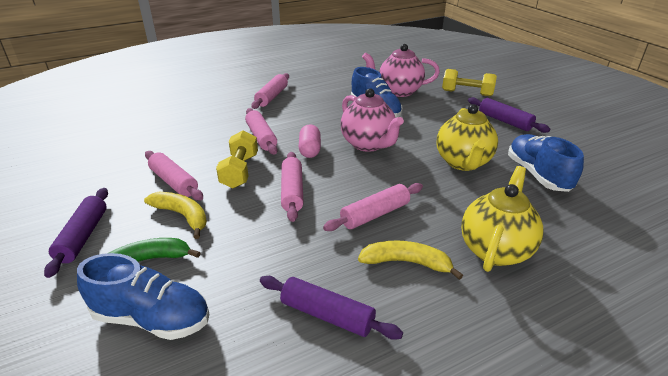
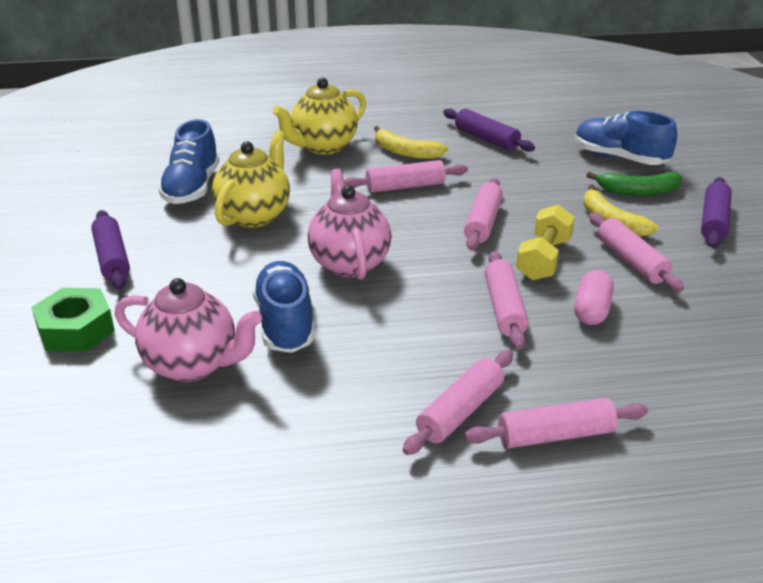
camera: 160 degrees left, 0 degrees up
(229, 96) = (555, 435): none -> pink rolling pin
(310, 150) = (437, 271): pink capsule -> pink capsule (591, 310)
(467, 93) = (76, 329): yellow dumbbell -> green nut

